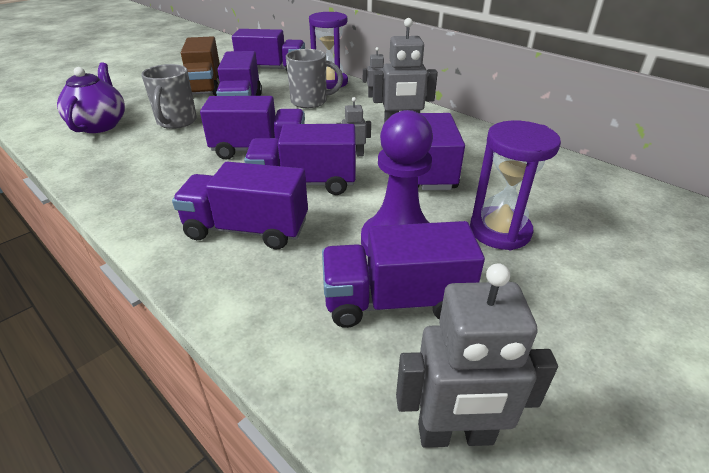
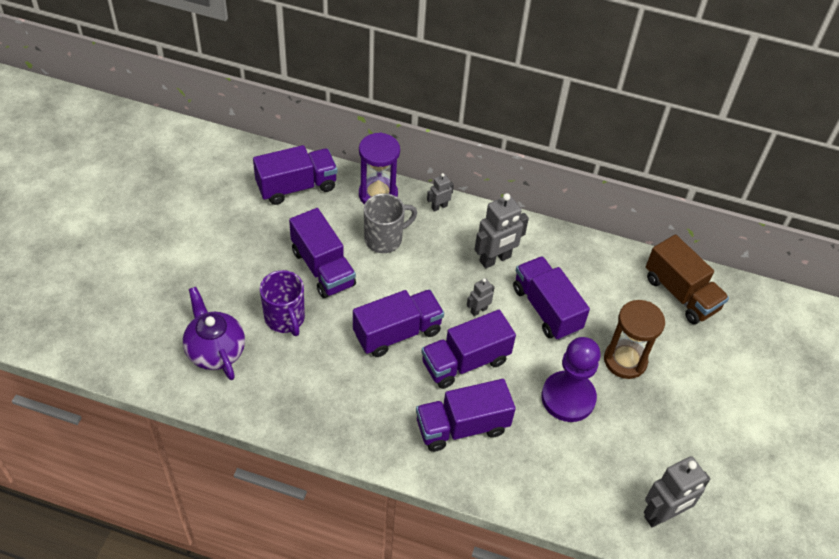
camera: 30 degrees left, 15 degrees up
(176, 122) = (285, 319): grey mug -> purple mug
(205, 86) = (253, 246): brown truck -> brown truck (680, 293)
(395, 301) = (593, 447): purple truck -> none
(500, 231) = (625, 360): purple hourglass -> brown hourglass

